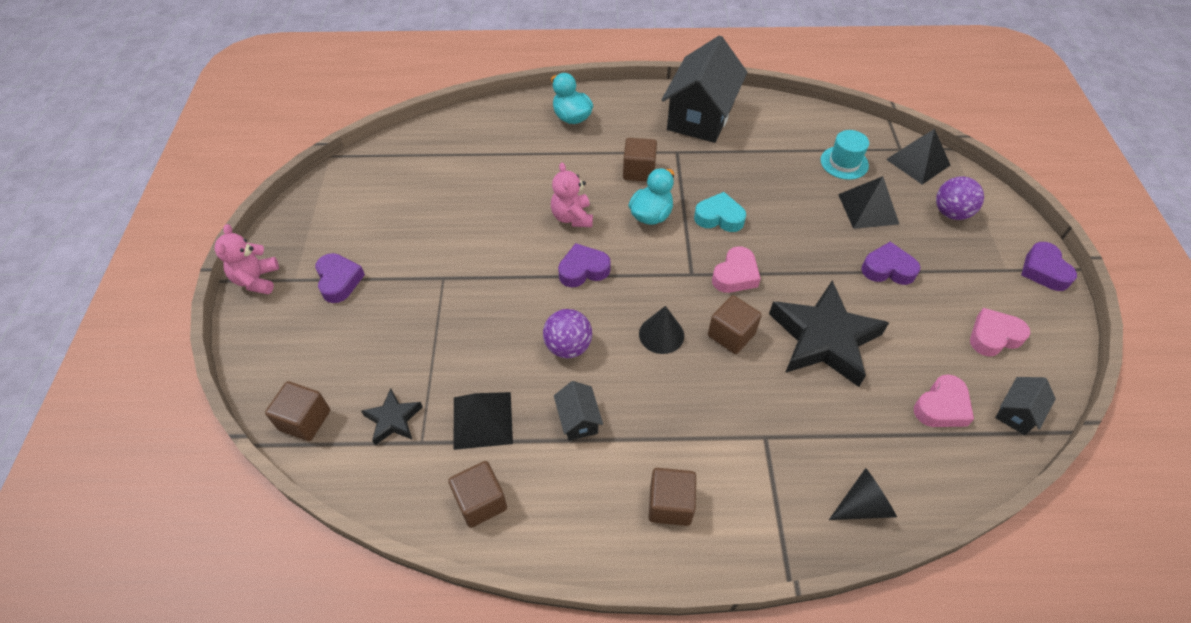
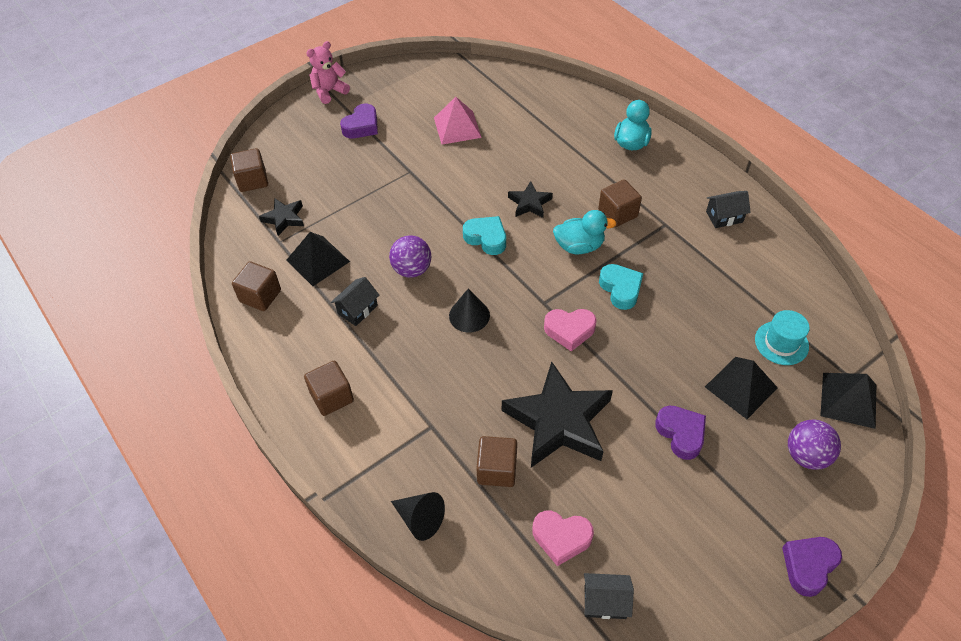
camera: 55 degrees right, 0 degrees up
(427, 211) = (457, 127): none -> pink pyramid
(572, 217) = (529, 203): pink teddy bear -> black star
(583, 270) = (486, 238): purple heart -> turquoise heart
(700, 116) = (724, 217): black house -> black house, size x0.44
(731, 334) = (507, 358): brown cube -> brown cube (497, 469)
(993, 336) = (679, 551): pink heart -> none

